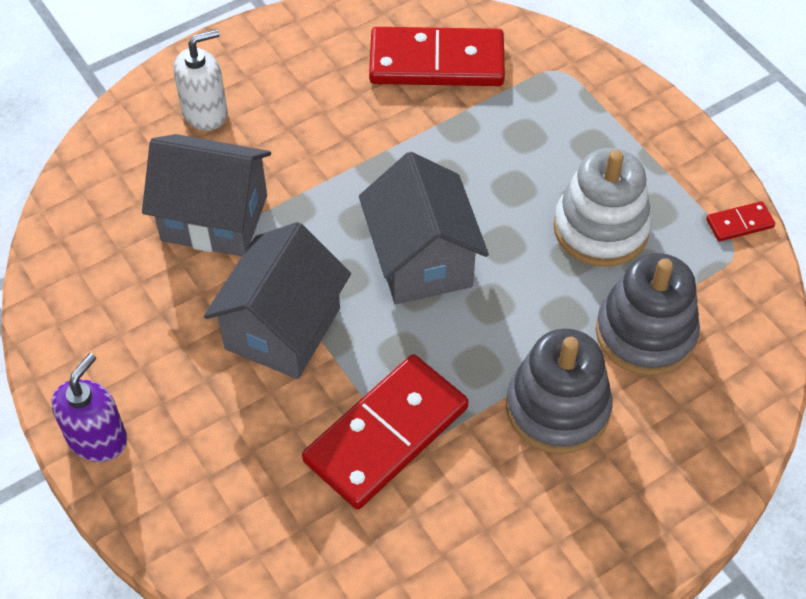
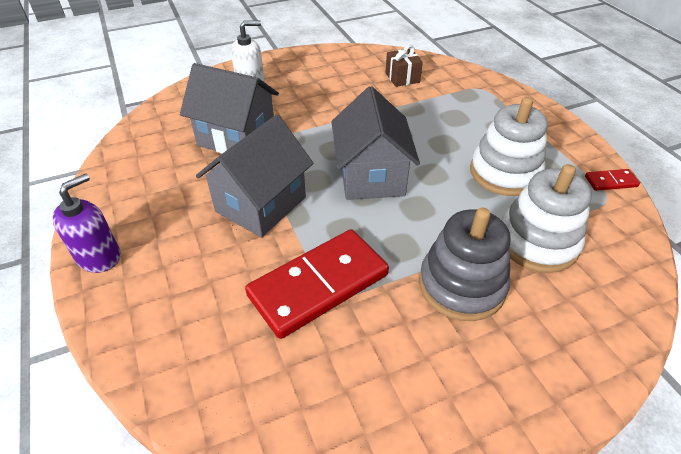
camera: 10 degrees right, 10 degrees down
(436, 62) = (402, 77): red domino -> brown gift
(645, 333) = (537, 242): grey stacking toy -> white stacking toy

